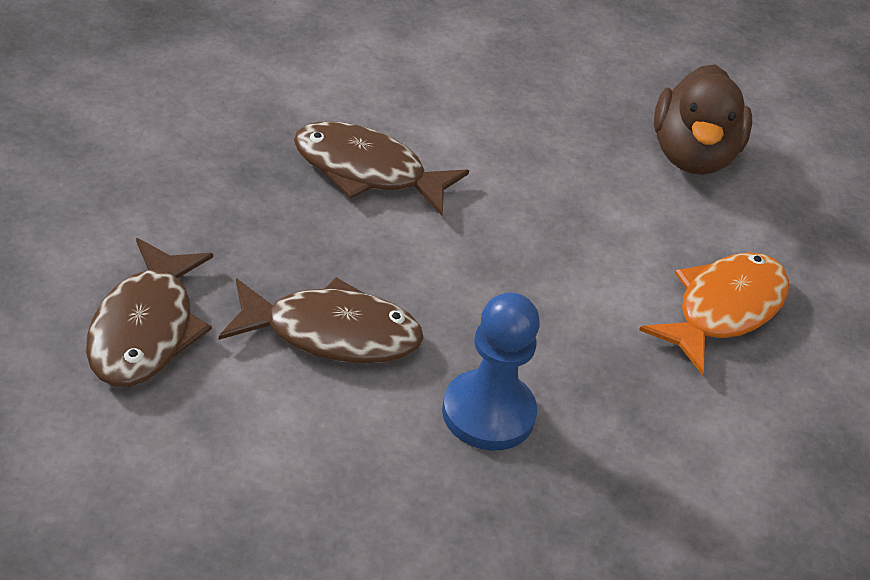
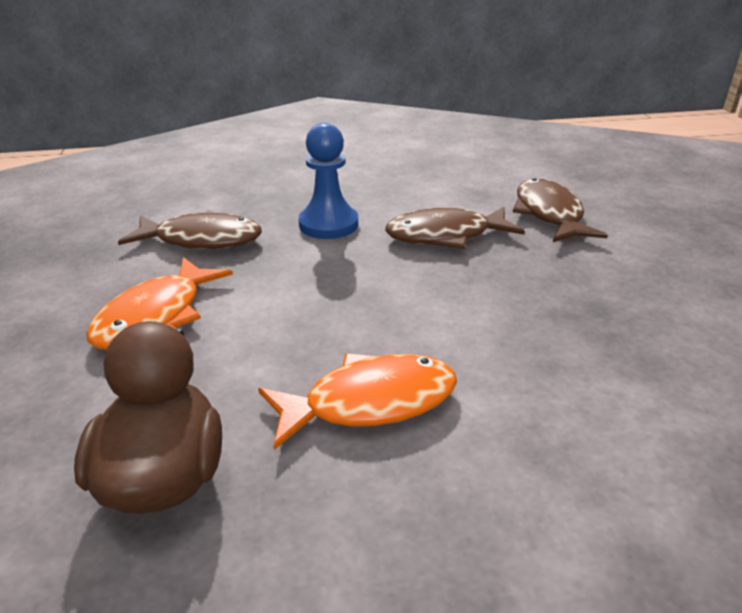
camera: 170 degrees right, 10 degrees down
(367, 171) = (510, 339): brown fish -> brown fish (202, 240)
(526, 158) = (370, 402): none -> orange fish

